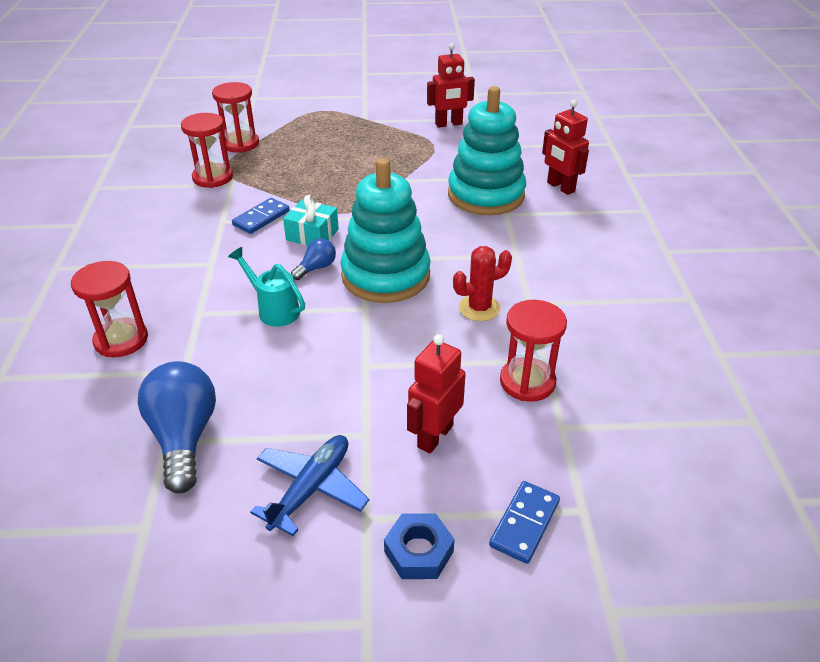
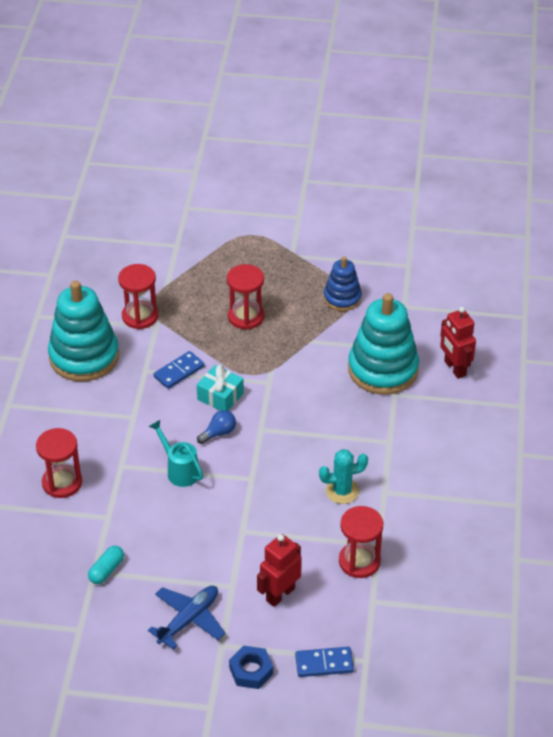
camera: 10 degrees right, 5 degrees up
(184, 437) = (106, 570): blue light bulb -> turquoise capsule
(240, 144) = (168, 274): red hourglass -> red hourglass (246, 317)
(385, 276) = (274, 448): turquoise stacking toy -> turquoise stacking toy (84, 356)
(424, 146) = (342, 298): none -> blue stacking toy
(448, 124) = (373, 270): red robot -> none
(479, 308) = (342, 491): red cactus -> turquoise cactus
(525, 524) = (324, 664): blue domino -> blue domino turned 45 degrees clockwise

